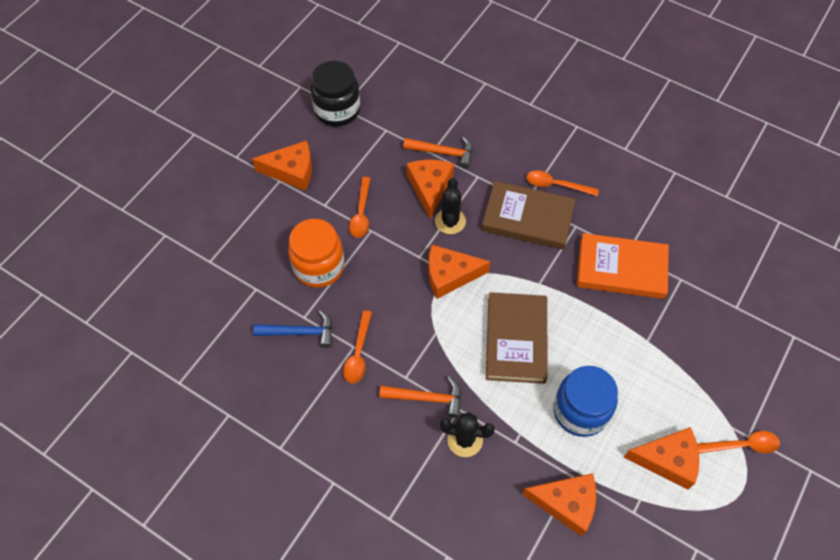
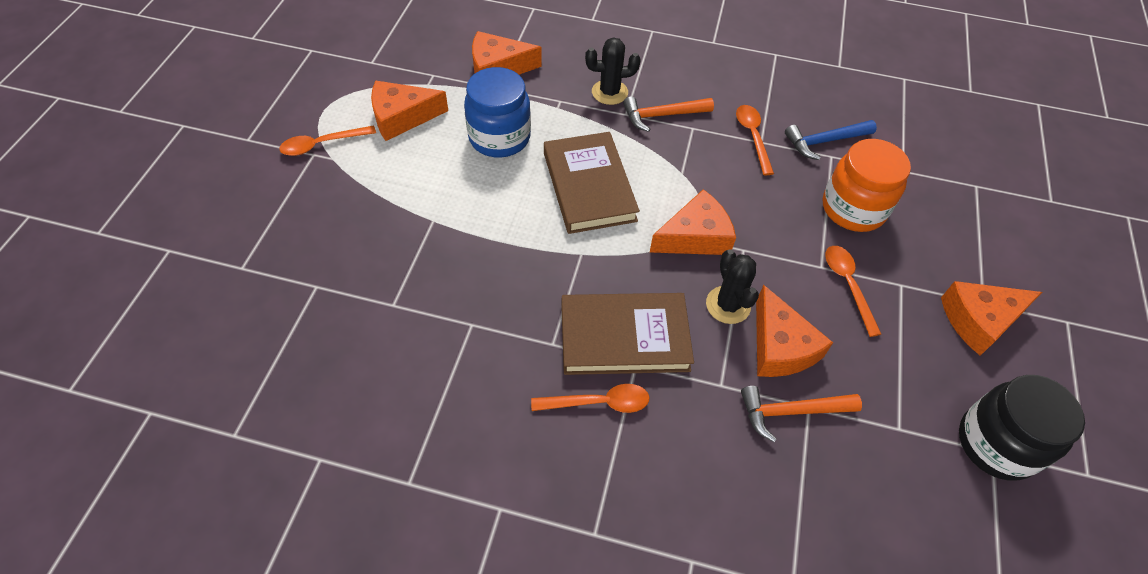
camera: 160 degrees right, 5 degrees down
(621, 269) = (477, 298): orange book -> none

